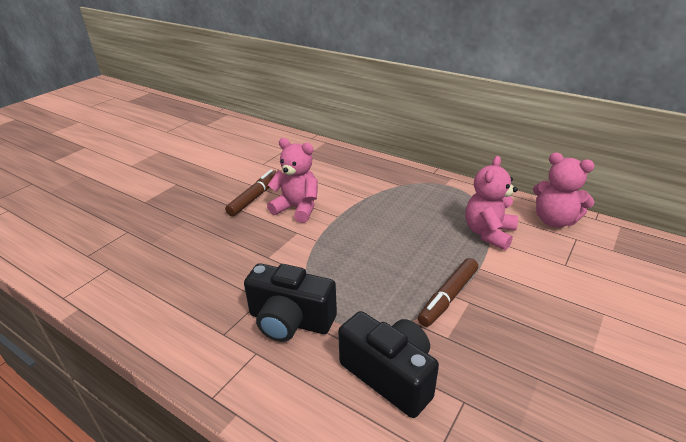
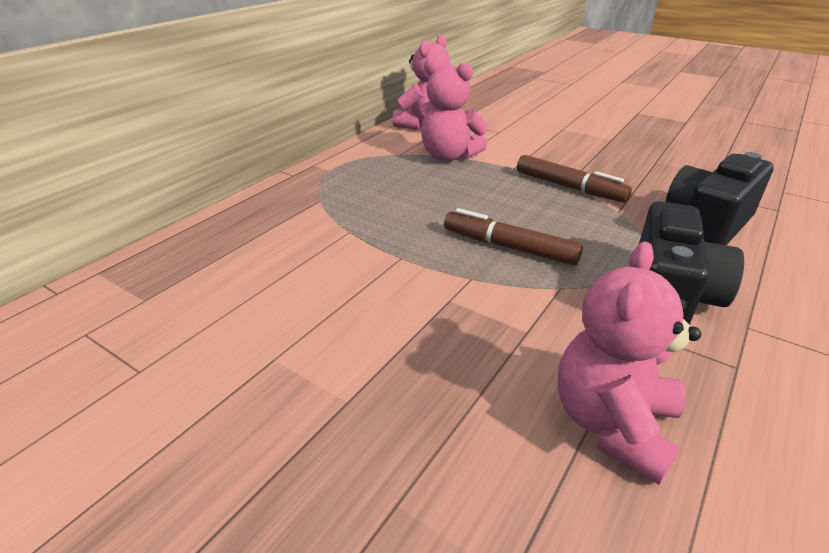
camera: 90 degrees left, 0 degrees up
(254, 197) = (310, 369): brown marker -> brown marker (509, 247)
(297, 208) = (370, 302): pink teddy bear -> pink teddy bear (612, 424)

